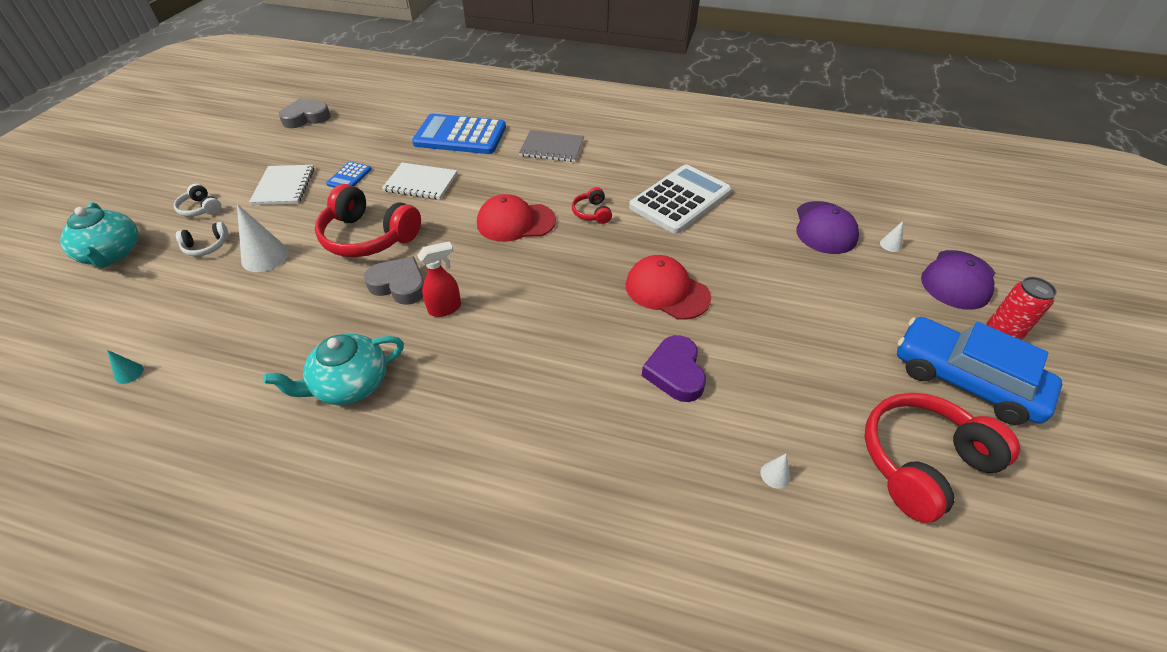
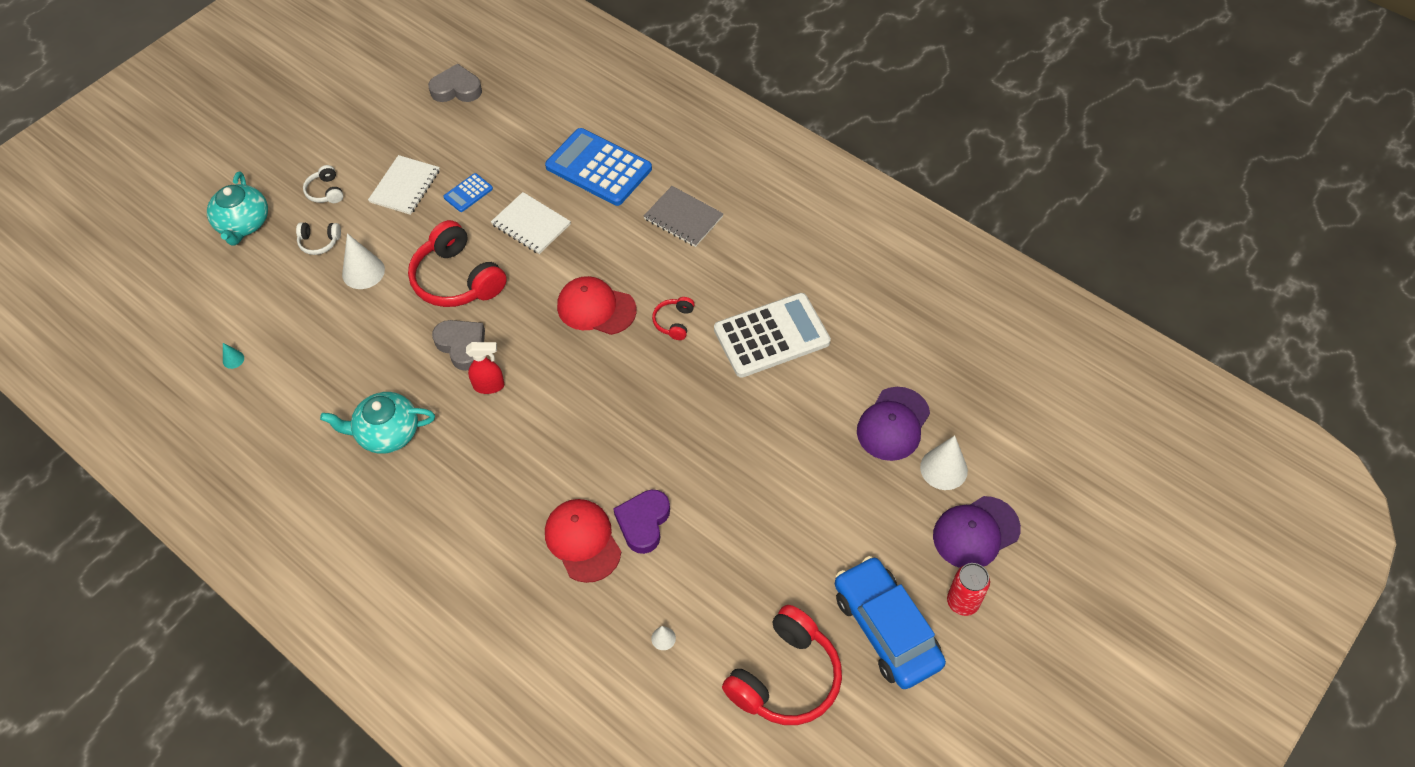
camera: 25 degrees right, 10 degrees up
(666, 291) = (688, 439): red cap -> red cap (582, 541)
(890, 245) = (943, 469): white cone -> white cone, size x2.08
(922, 462) = (785, 677): red headphones -> red headphones turned 135 degrees clockwise

